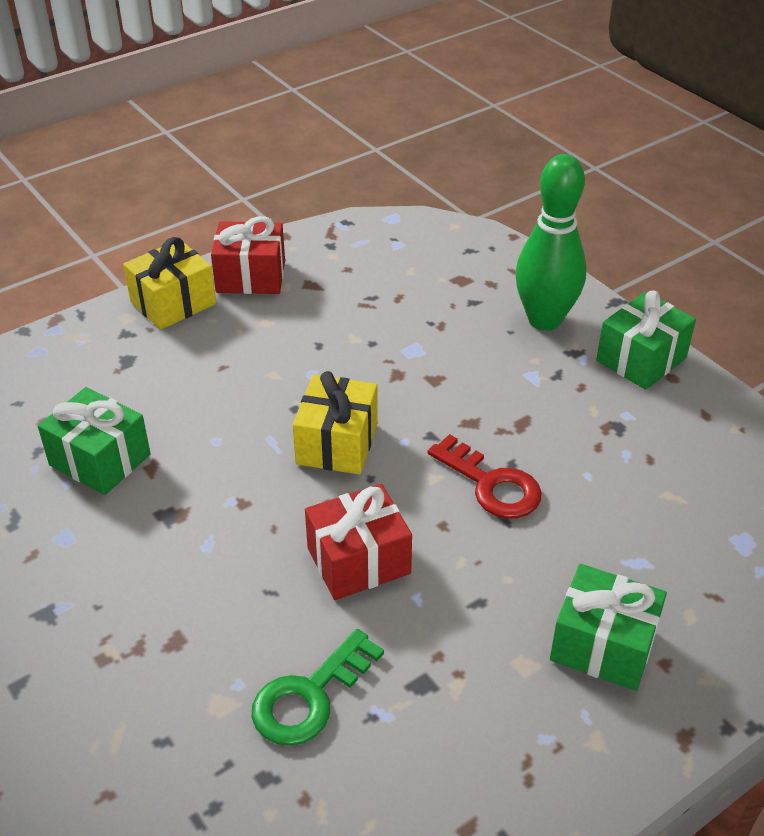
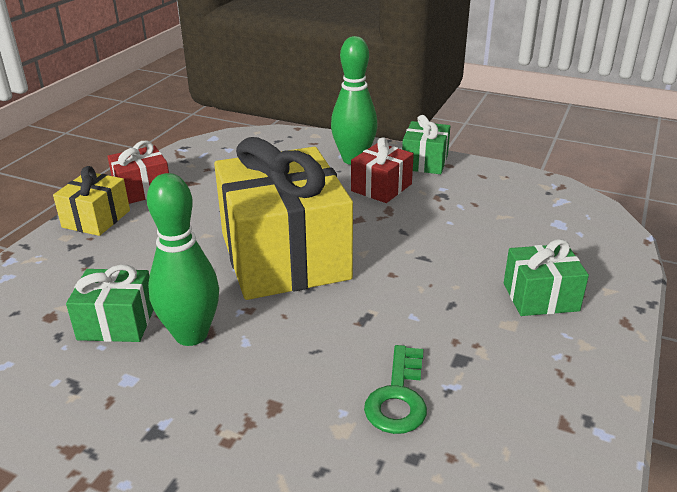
camera: 30 degrees left, 10 degrees down
(159, 510) = (191, 335): none -> green bowling pin
(337, 443) = (285, 256): yellow gift -> yellow gift, size x2.13
(358, 560) = (358, 311): red gift -> red gift (381, 187)
(491, 484) = (400, 244): red key -> none

